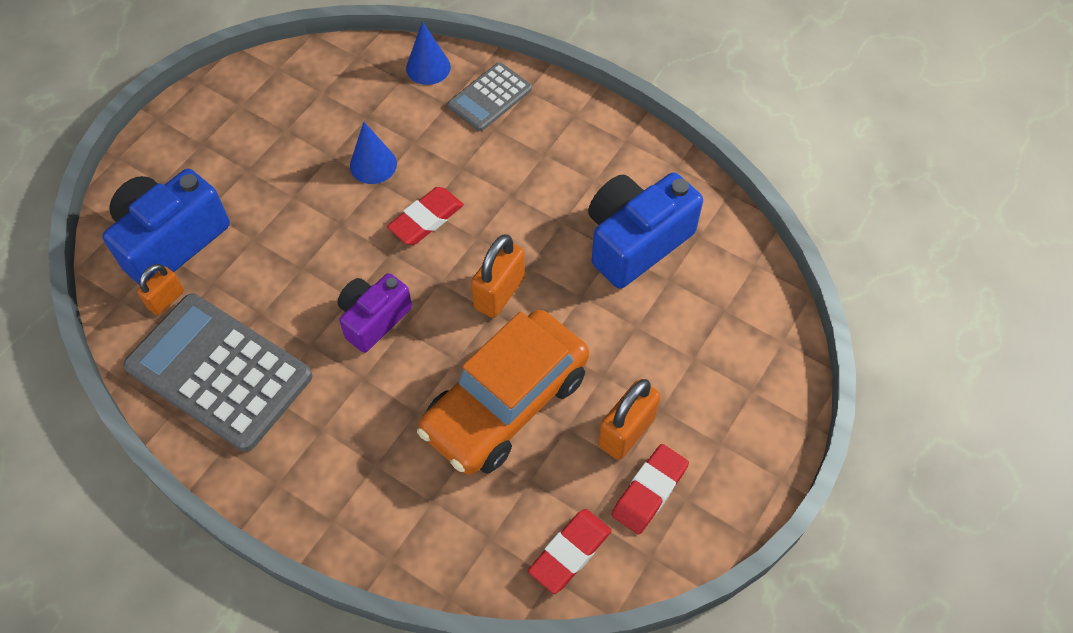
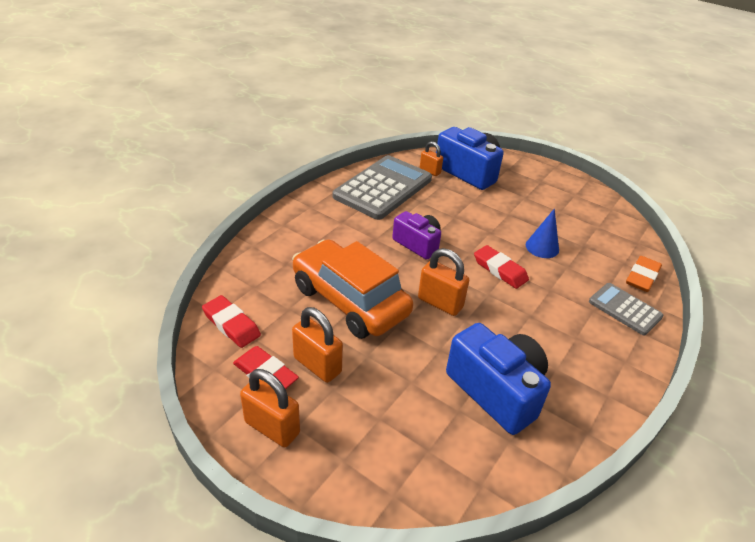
camera: 90 degrees right, 20 degrees down
(428, 67) = (642, 277): blue cone -> orange eraser
(726, 469) = (272, 427): none -> orange padlock

